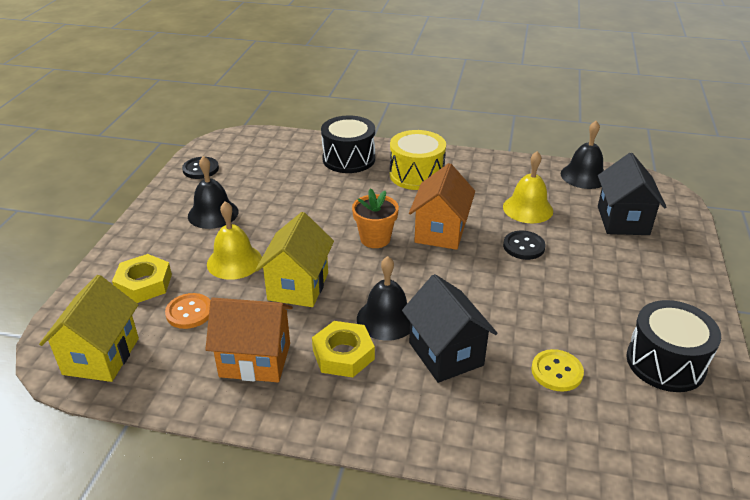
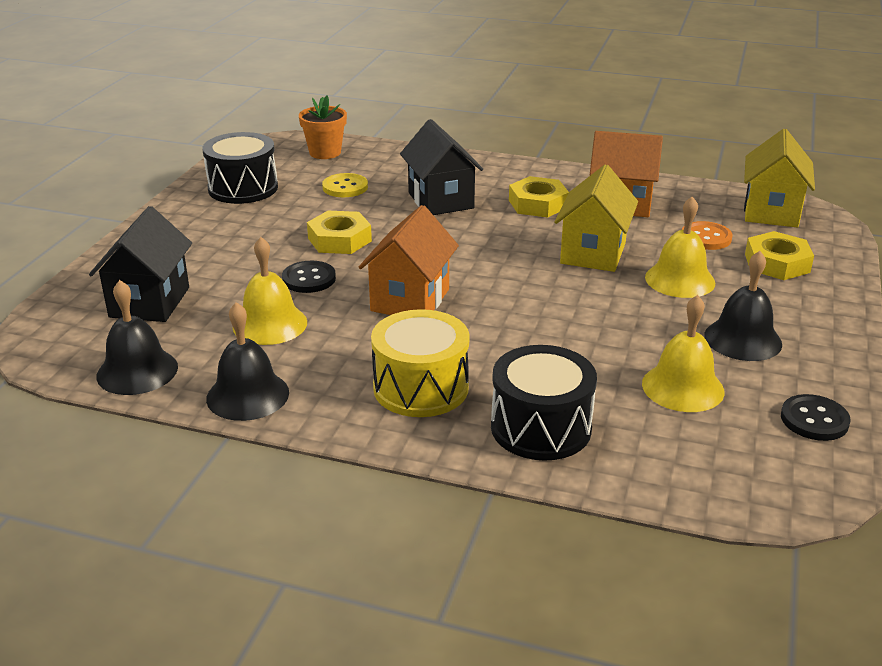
camera: 175 degrees left, 5 degrees down
(265, 182) = (682, 387): none -> yellow bell
(375, 239) = (500, 296): orange flower pot -> orange flower pot (325, 152)
(386, 318) = (494, 225): black bell -> black bell (247, 395)
(521, 290) = (339, 240): none -> yellow nut

